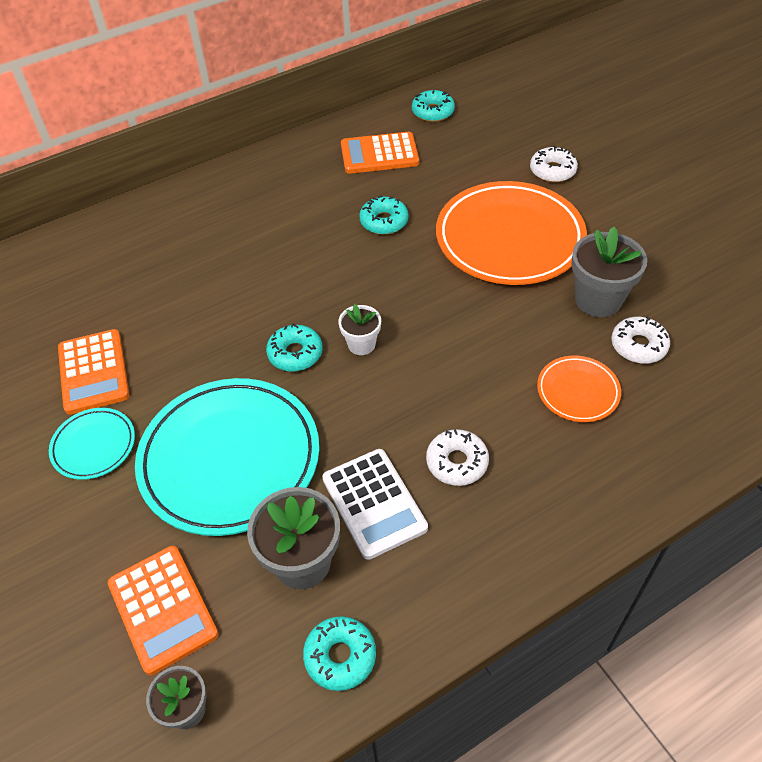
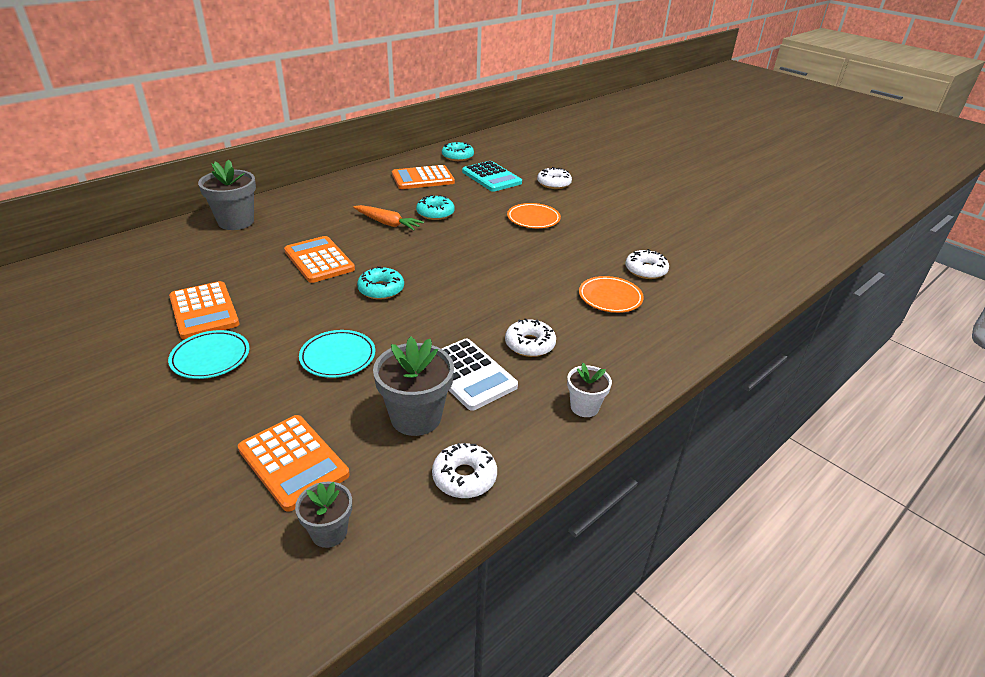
camera: 15 degrees left, 15 degrees down
(230, 298) = (319, 260): none -> orange calculator
(230, 459) = (338, 357): turquoise plate -> turquoise plate, size x0.47
(321, 237) = (388, 223): none -> orange carrot
(340, 656) = (464, 477): turquoise donut -> white donut
(361, 344) = (434, 281): white flower pot -> white flower pot (584, 407)
(470, 155) = (491, 177): none -> turquoise calculator
(509, 239) = (533, 219): orange plate -> orange plate, size x0.47
(598, 300) = (608, 248): grey flower pot -> grey flower pot (236, 222)

